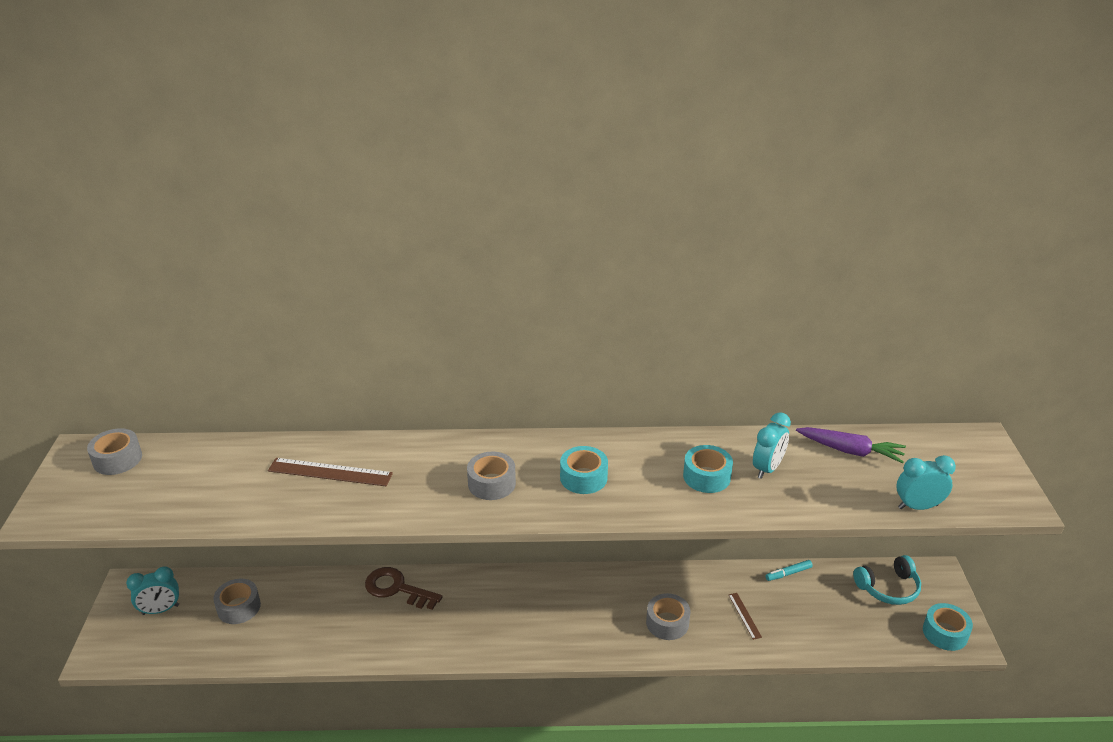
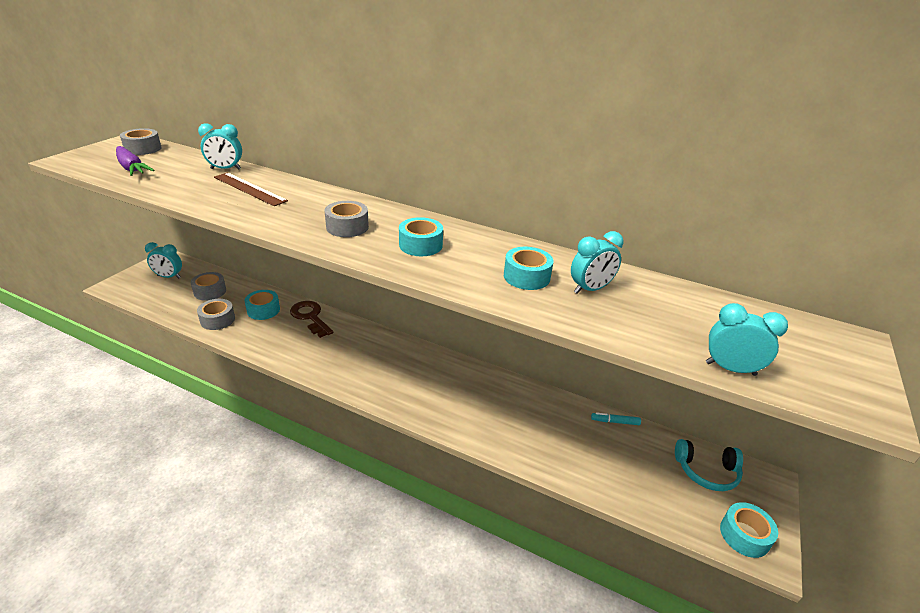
camera: 25 degrees right, 0 degrees up
(265, 453) = (225, 169): none -> turquoise clock
(332, 603) = (263, 310): none -> turquoise tape
(667, 623) = (481, 415): grey tape -> grey tape (217, 320)
(744, 615) = (551, 437): brown ruler -> none
(850, 451) = (688, 303): purple carrot -> purple carrot (131, 168)

